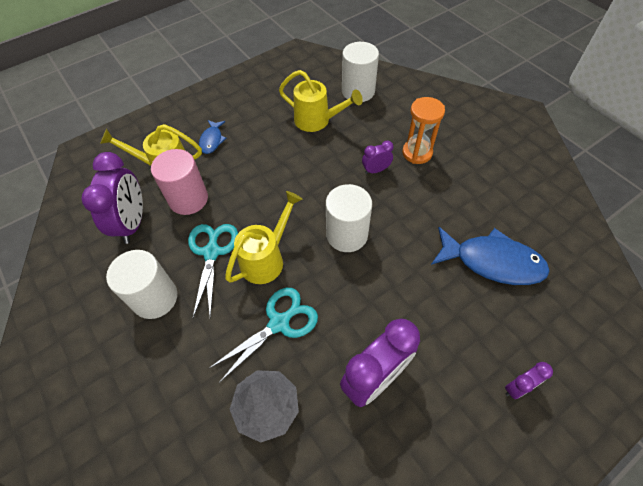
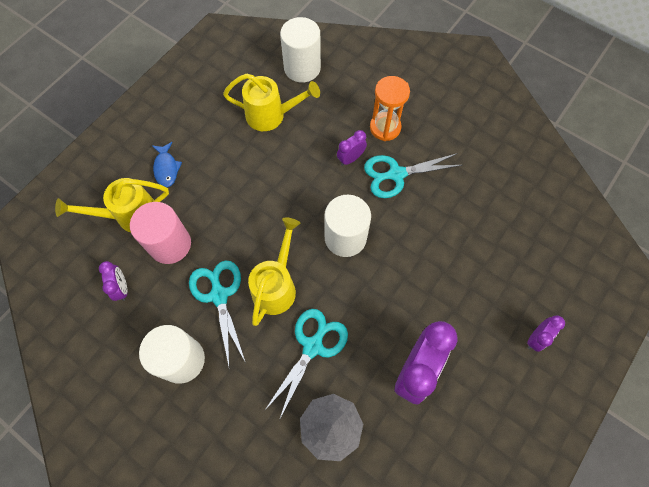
camera: 20 degrees left, 10 degrees up
(132, 223) = (122, 288): purple clock -> purple clock, size x0.50
(415, 193) = (396, 174): none -> turquoise scissors
(492, 262) = (486, 226): blue fish -> none

